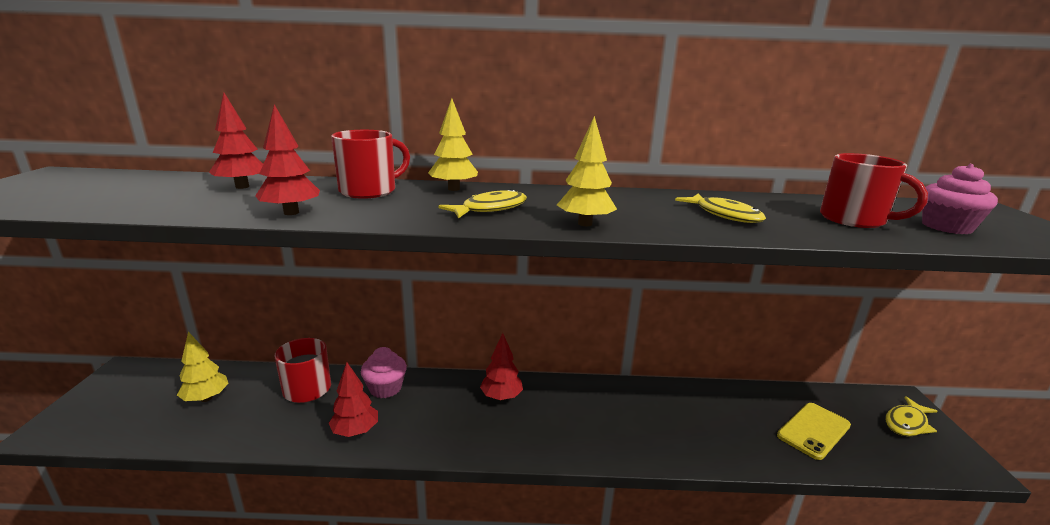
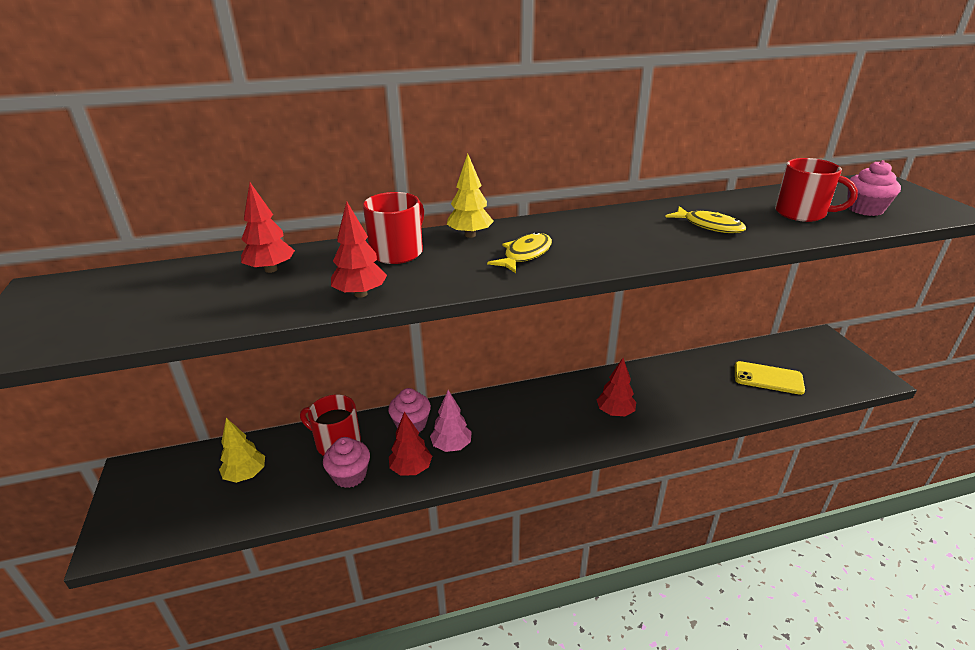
camera: 15 degrees left, 10 degrees up
(294, 422) = (350, 475): none -> pink cupcake
(410, 418) = (451, 446): none -> pink tree
(501, 397) = (518, 408): red tree -> red tree (615, 412)
(585, 224) = (614, 257): yellow tree -> none
(813, 430) = (768, 378): yellow phone -> yellow phone turned 75 degrees clockwise
(907, 423) = (829, 356): yellow fish -> none

